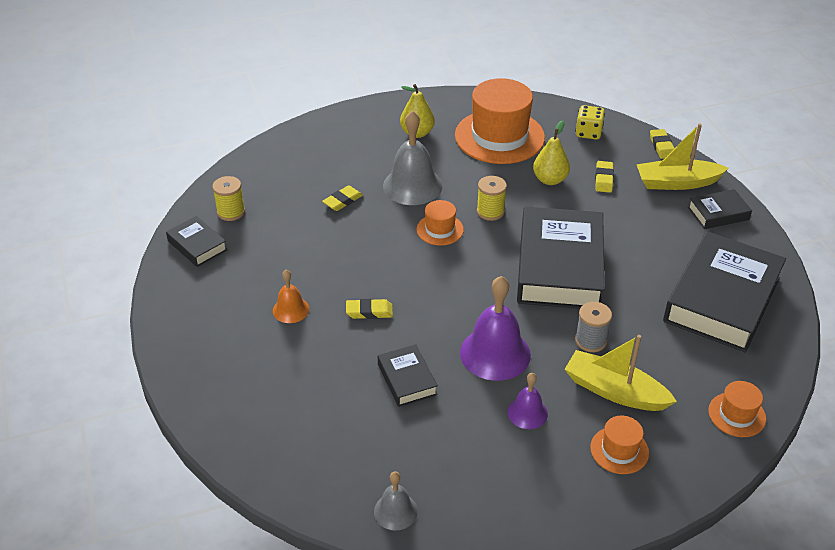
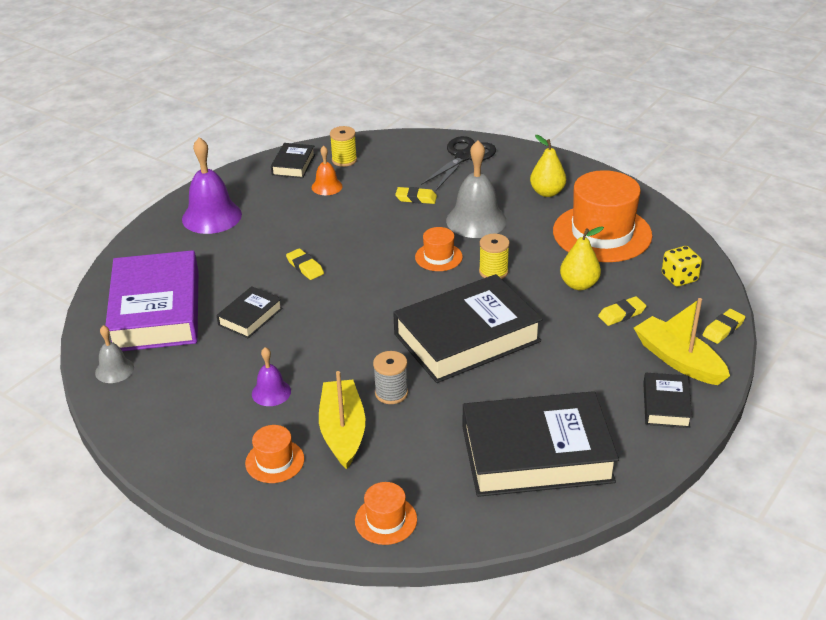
camera: 55 degrees right, 5 degrees down
(291, 309) = (270, 232): orange bell -> orange bell (327, 186)
(314, 146) = (464, 157): none -> black scissors
(331, 441) = (156, 310): none -> purple book
(495, 353) = (322, 347): purple bell -> purple bell (211, 216)
(718, 213) = (666, 405): black book -> black book turned 60 degrees clockwise

